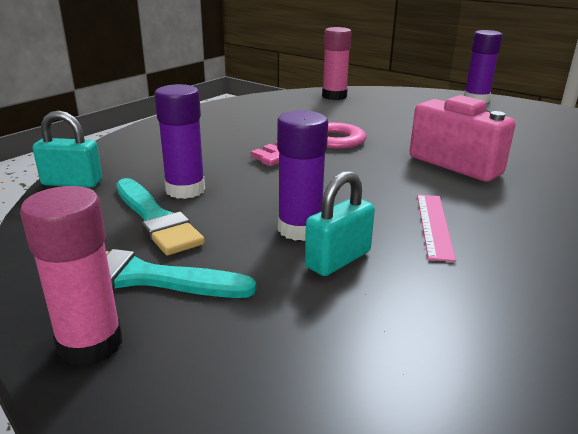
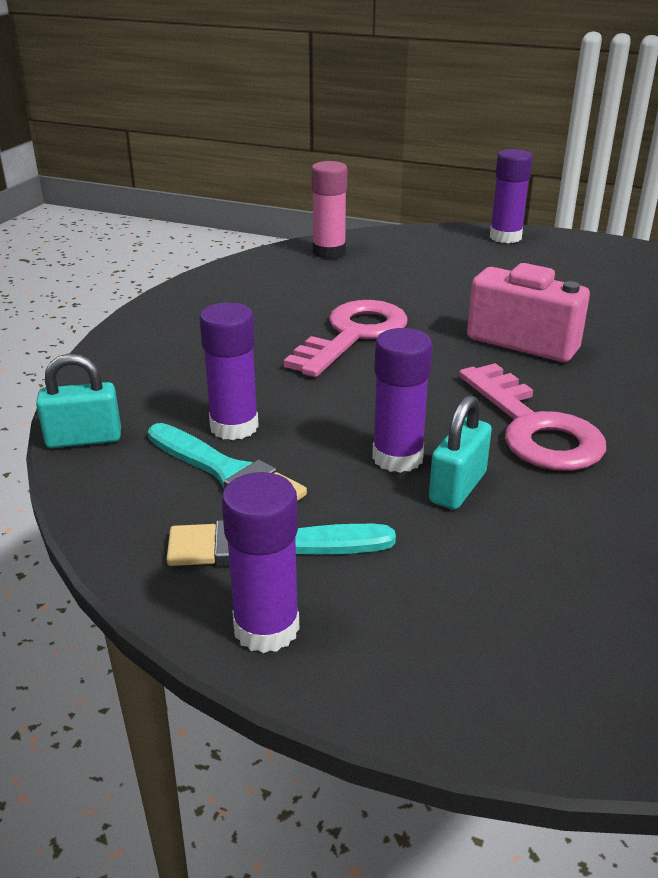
camera: 15 degrees left, 5 degrees up
(90, 344) = (266, 628): pink glue stick -> purple glue stick
(434, 225) = (534, 428): pink ruler -> pink key

